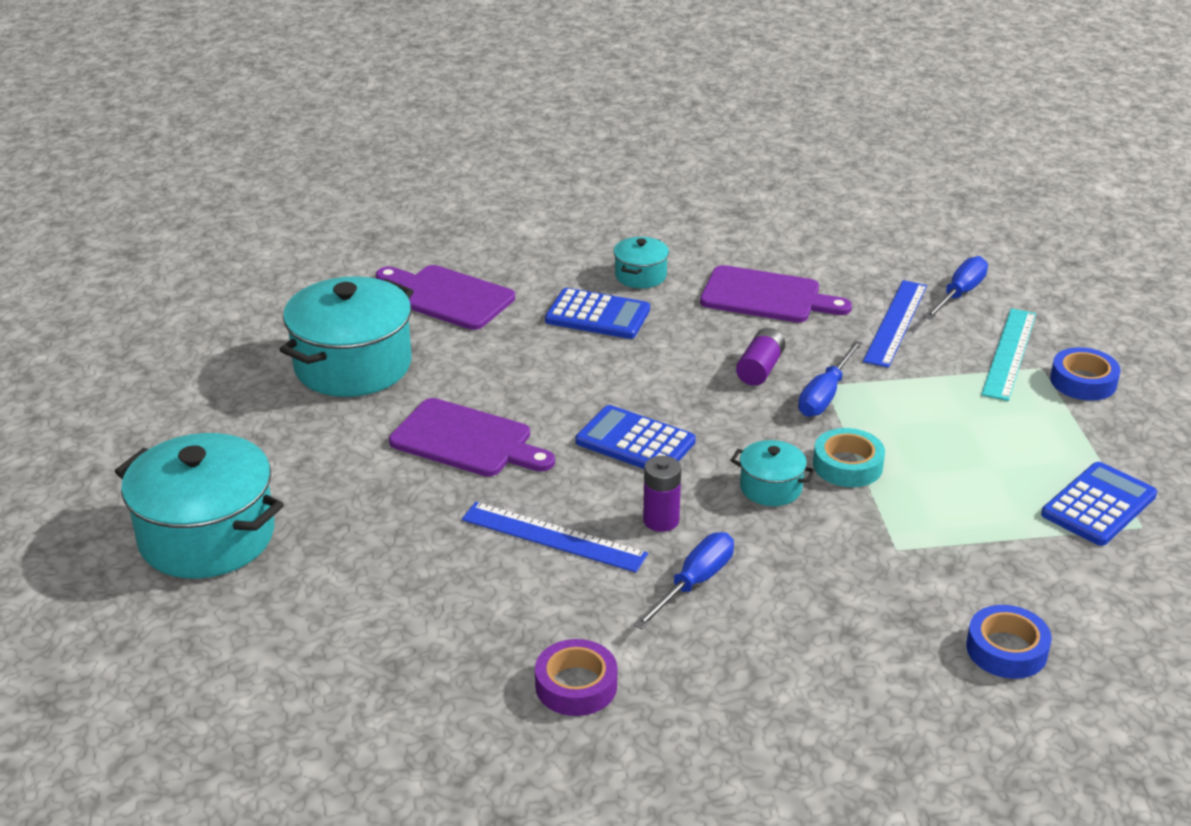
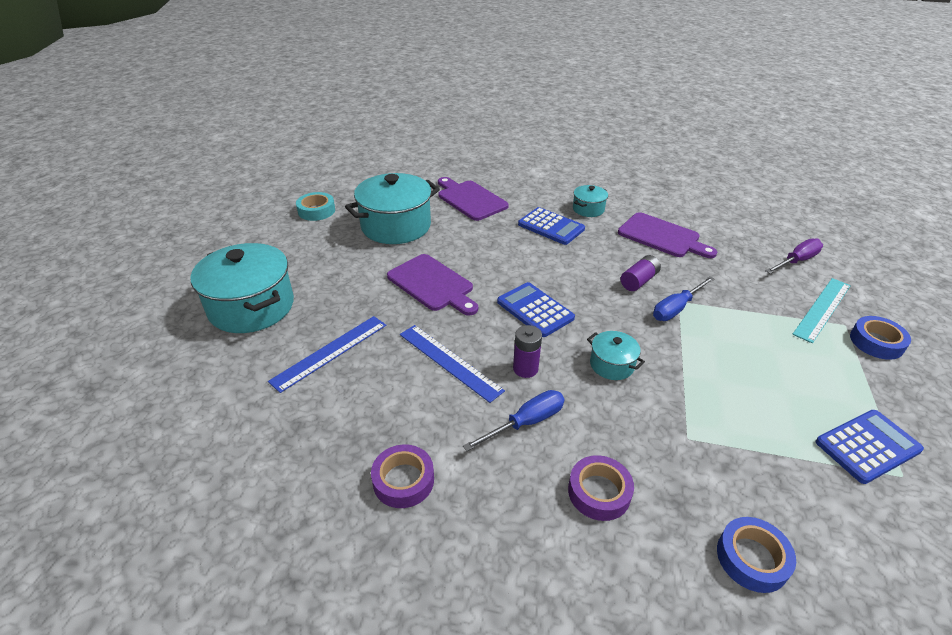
camera: 20 degrees right, 5 degrees up
(817, 633) = (599, 492): none -> purple tape
(847, 465) = (674, 362): turquoise tape -> turquoise tape (316, 211)
(895, 323) = (744, 270): blue ruler -> blue ruler (330, 352)
(959, 294) = (796, 261): blue screwdriver -> purple screwdriver

